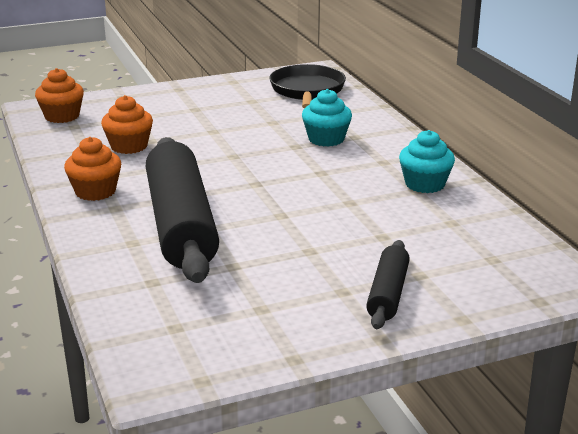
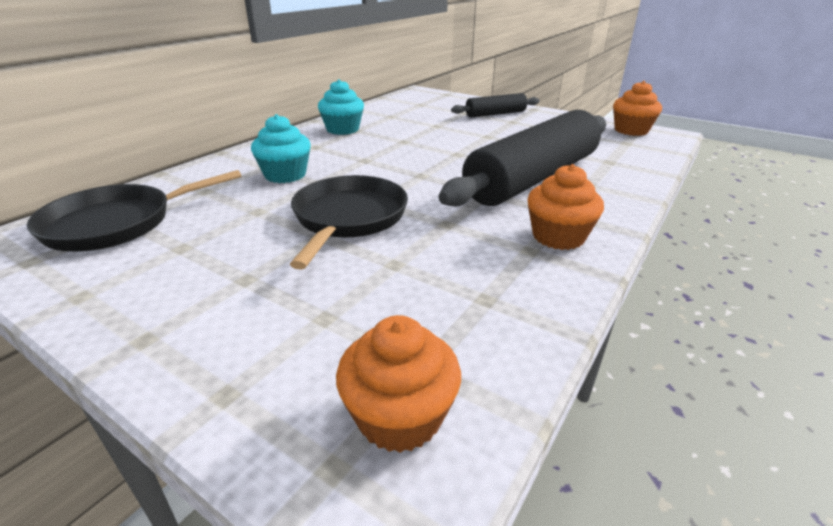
camera: 125 degrees left, 5 degrees up
(129, 146) = (431, 271): orange cupcake -> orange cupcake (631, 130)
(221, 142) = (348, 218): none -> black pan

